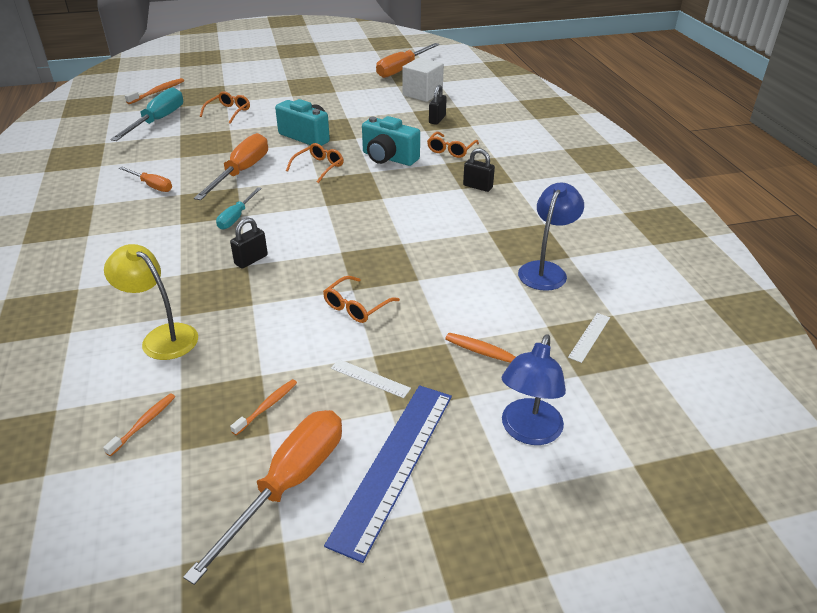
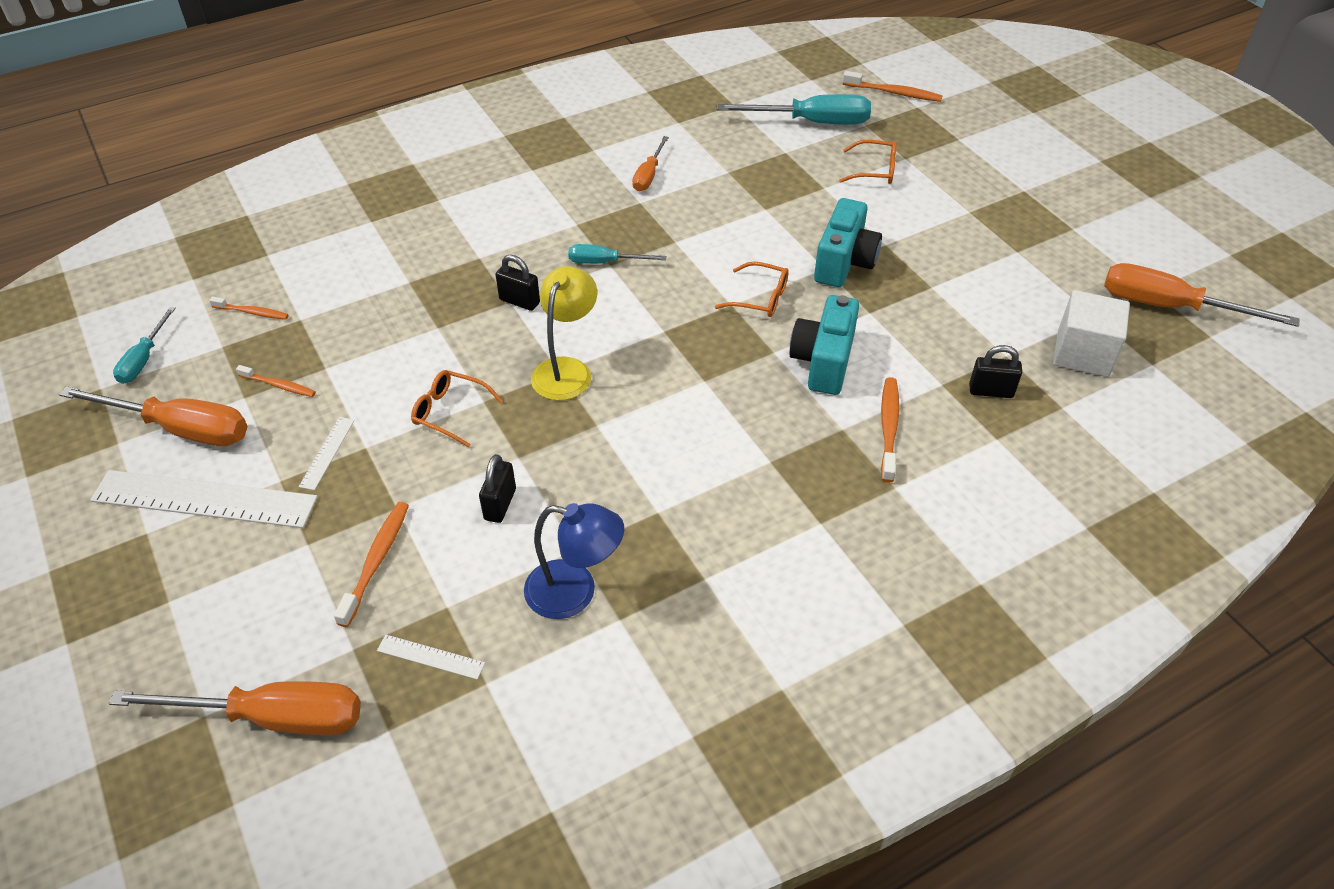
camera: 75 degrees right, 10 degrees up
(157, 519) = (144, 359): none -> turquoise screwdriver
(162, 337) = (372, 281): yellow lamp -> yellow lamp (566, 369)
(241, 172) = (714, 233): orange screwdriver -> orange screwdriver (273, 717)
(394, 464) = (204, 499): blue ruler -> white ruler
(451, 150) = (888, 428): orange glasses -> orange toothbrush
(477, 186) = (783, 480): black padlock -> black padlock (500, 504)
(528, 432) = (253, 606): blue lamp -> none

